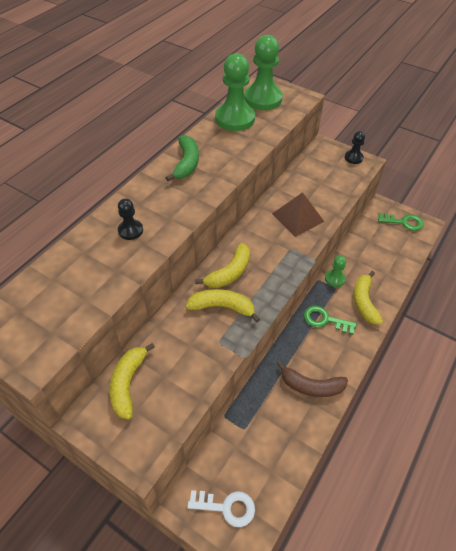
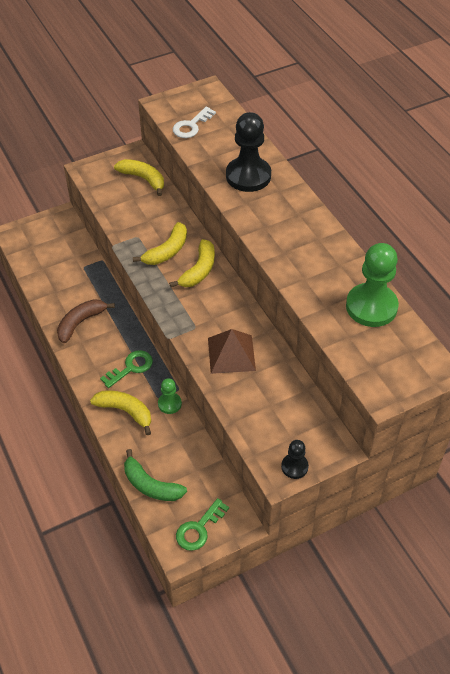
camera: 120 degrees right, 0 degrees up
(130, 230) = (248, 176): black pawn -> black pawn, size x1.99
(186, 163) = (315, 239): green banana -> green banana (150, 485)
(226, 507) = (42, 236): white key -> white key (191, 126)
(229, 273) = (199, 270): yellow banana -> yellow banana turned 135 degrees counterclockwise
(263, 99) = (399, 351): green pawn -> none

